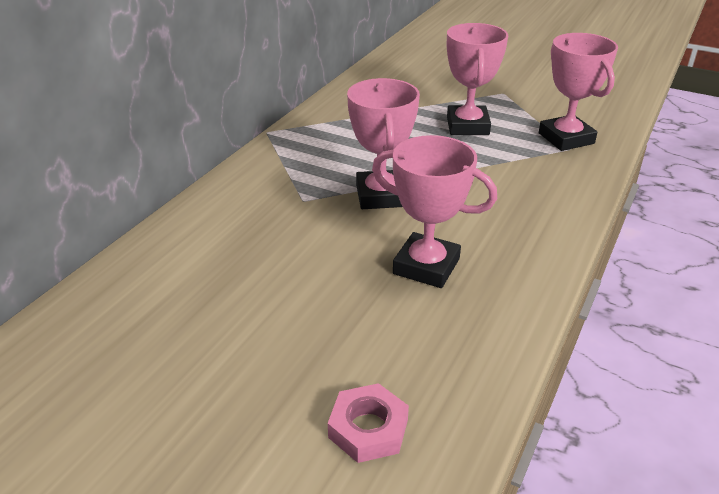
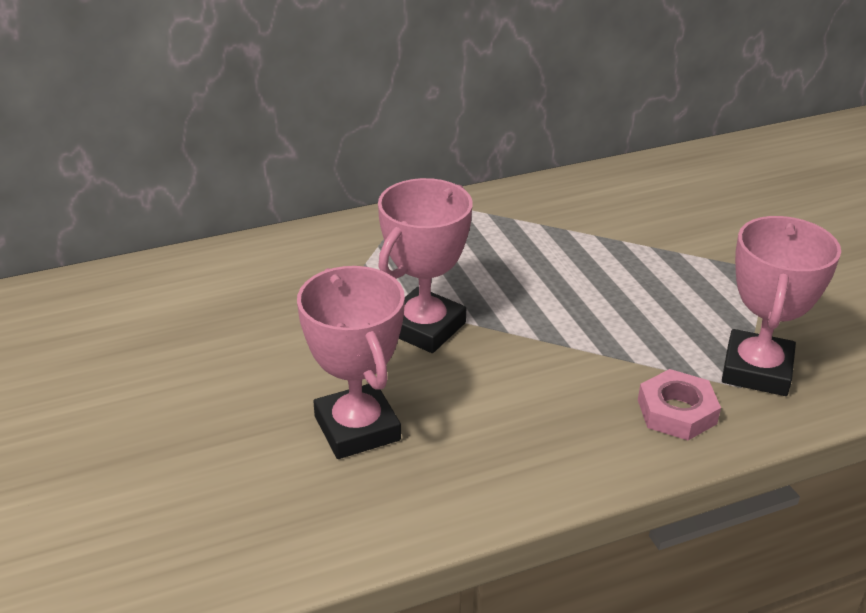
camera: 40 degrees right, 0 degrees up
(368, 428) = (92, 542): pink nut -> pink nut (677, 412)
(467, 126) = (648, 293): pink trophy -> none

